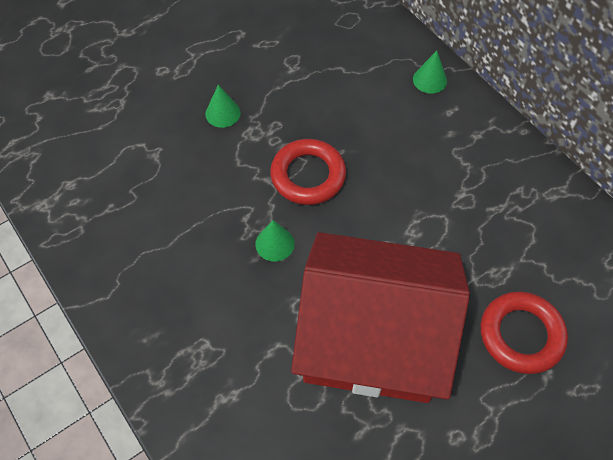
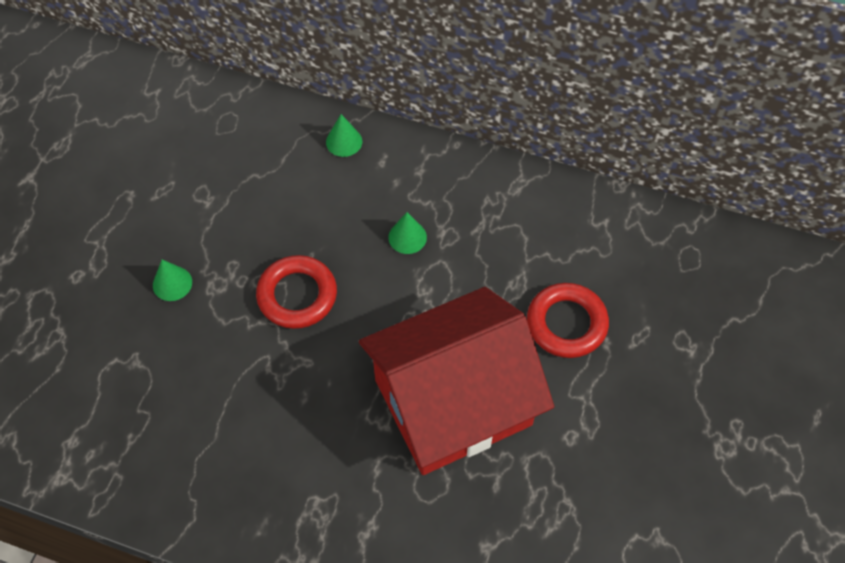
camera: 35 degrees left, 0 degrees up
(275, 243) = (312, 375): green cone -> green cone (407, 237)

